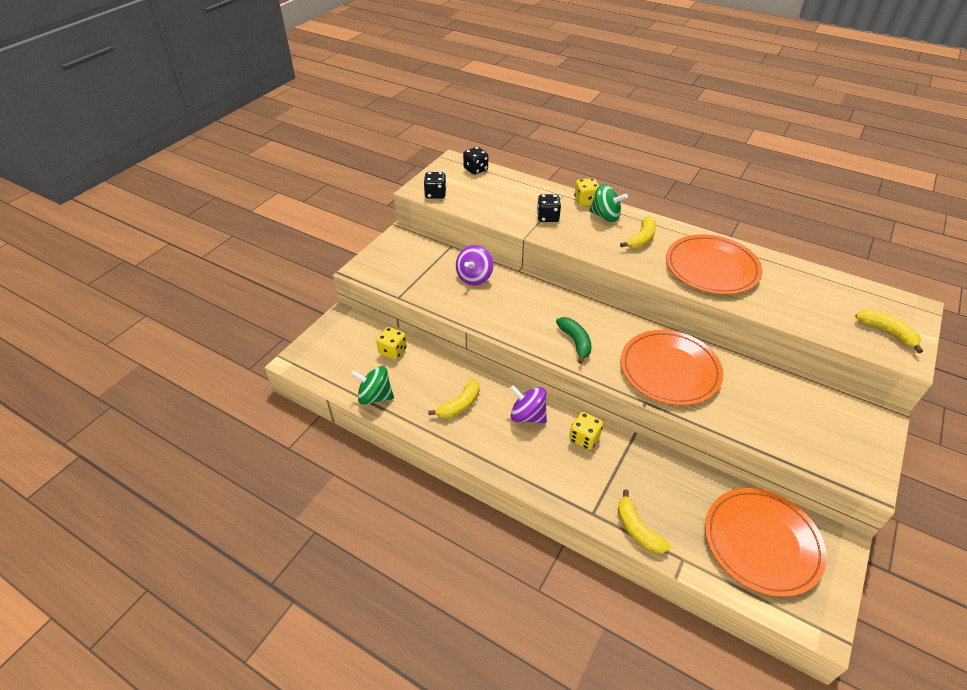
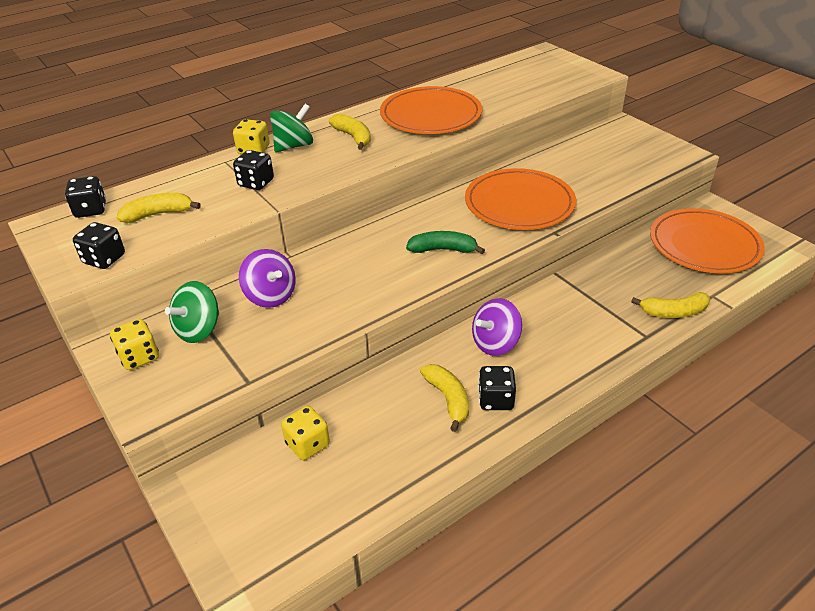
camera: 65 degrees left, 5 degrees down
(375, 396) = (384, 488): green spinning top -> green spinning top (199, 330)
(471, 431) = (495, 400): none -> black dice
(584, 438) = (548, 310): yellow dice -> yellow dice (139, 357)
(886, 333) = (566, 72): yellow banana -> yellow banana (158, 214)

